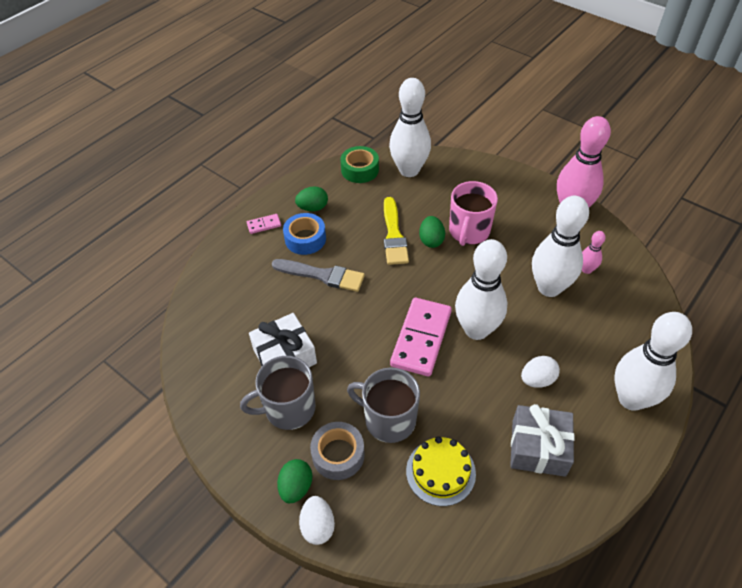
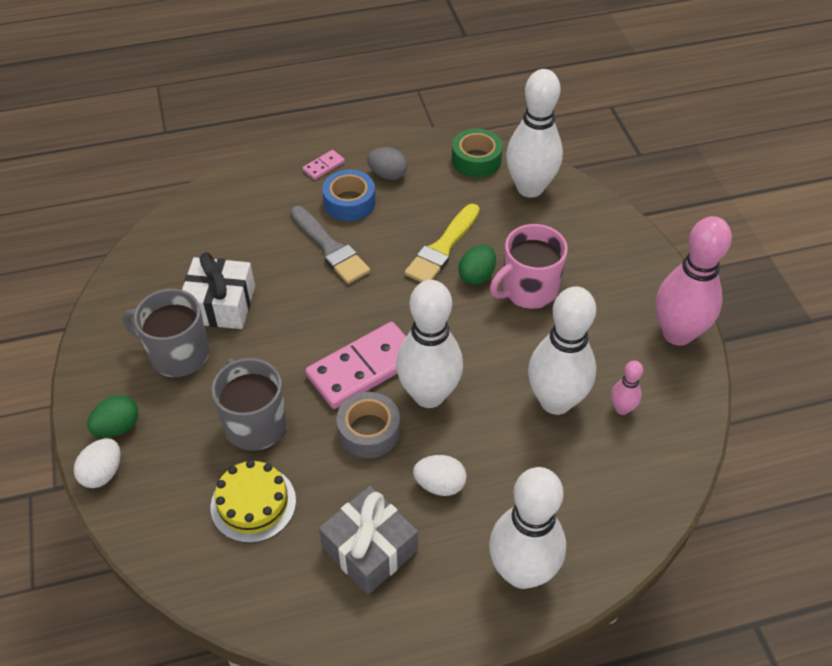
camera: 35 degrees right, 0 degrees up
(264, 225) = (323, 166): pink domino -> pink domino turned 60 degrees counterclockwise
(313, 208) = (388, 174): green egg -> grey egg
(338, 454) = (179, 424): grey tape -> grey tape (369, 431)

